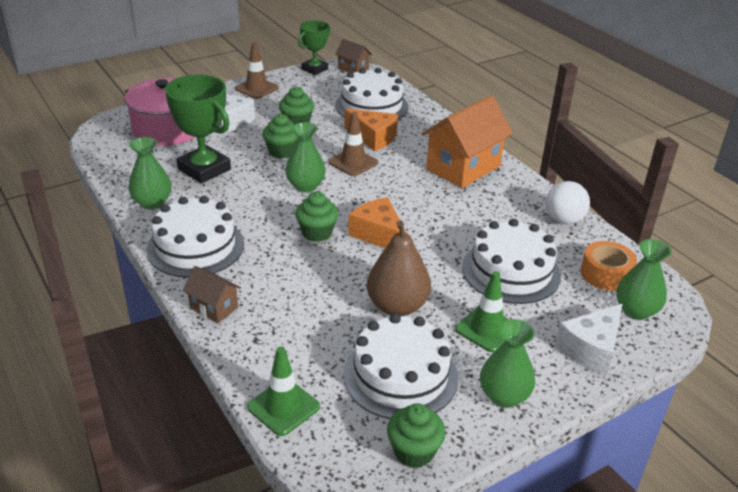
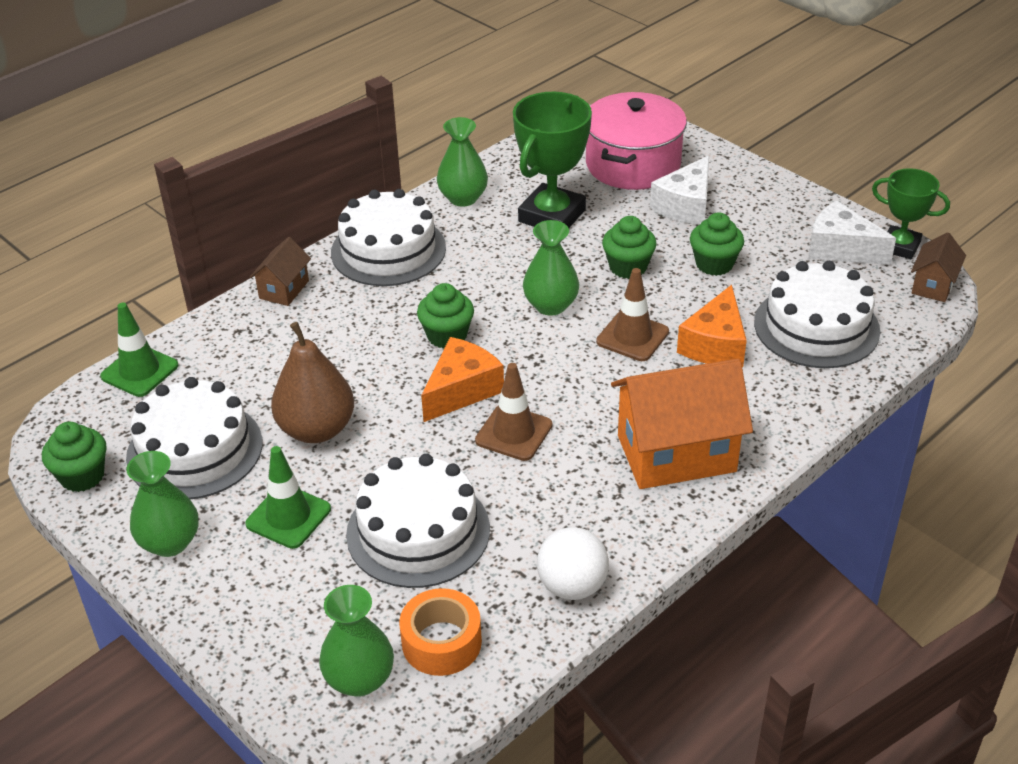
camera: 80 degrees right, 5 degrees up
(256, 88) = (794, 206): brown traffic cone -> brown traffic cone (514, 433)
(463, 167) = (676, 454): orange house -> orange house turned 45 degrees counterclockwise
(591, 349) = (266, 626): white cheese -> white cheese (840, 249)

